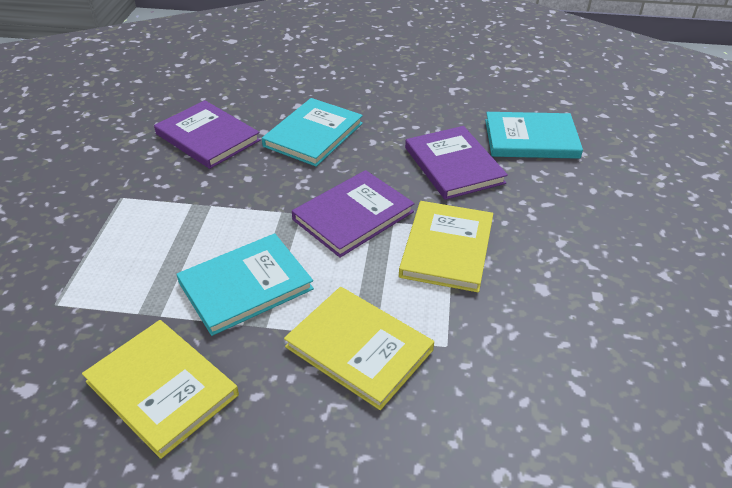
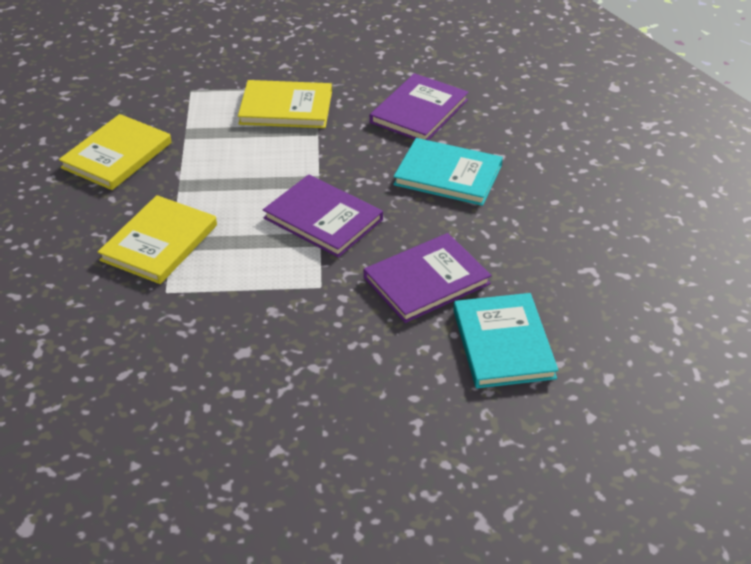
camera: 80 degrees right, 0 degrees up
(245, 286) = (221, 173): turquoise book -> none
(447, 248) = (288, 284): yellow book -> yellow book (286, 108)

